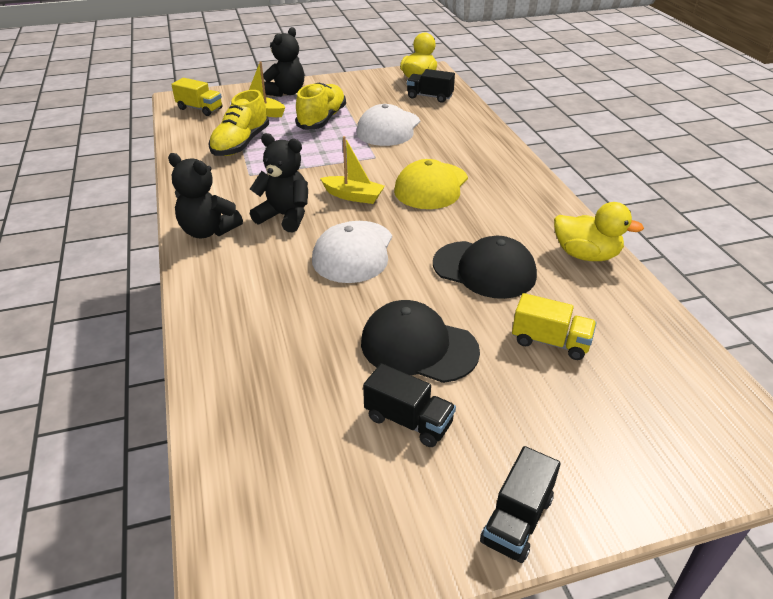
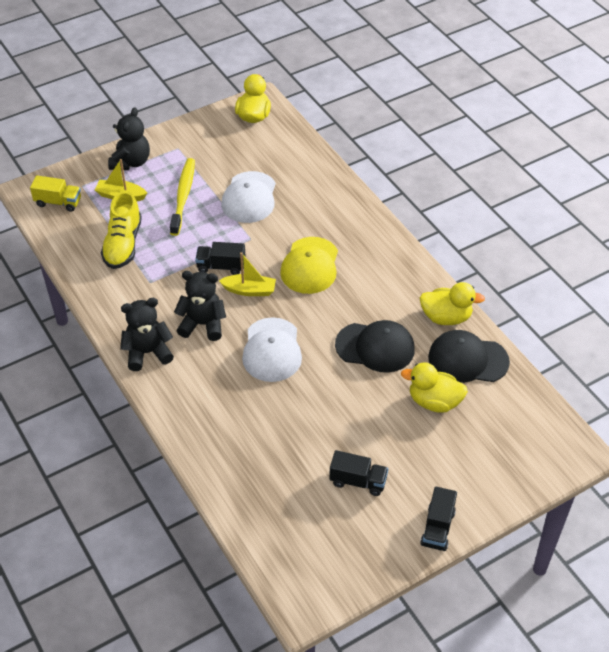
camera: 15 degrees left, 10 degrees up
(208, 231) = (147, 353): black teddy bear -> black teddy bear turned 150 degrees clockwise
(322, 119) = (183, 196): yellow shoe -> yellow toothbrush
(418, 346) = (347, 425): black cap -> black cap (468, 359)
(429, 97) = (272, 144): black truck -> black truck (221, 266)
(550, 342) = (434, 402): yellow truck -> yellow duck

